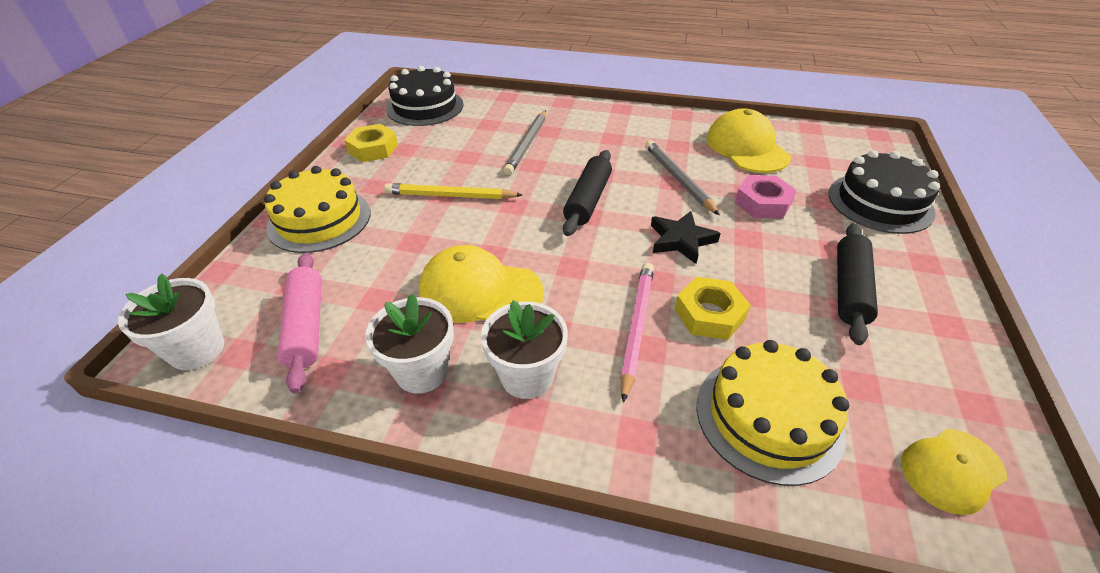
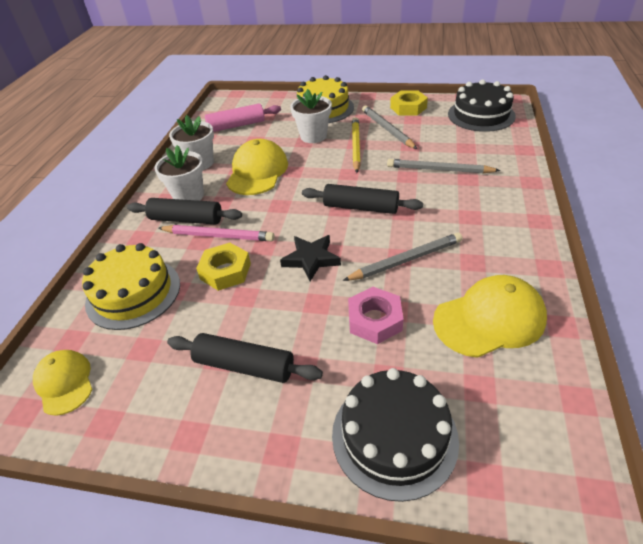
camera: 90 degrees right, 0 degrees up
(197, 350) = (225, 104): white flower pot -> white flower pot (313, 136)
(420, 169) = (387, 129): none -> grey pencil
(593, 371) = (186, 219): none -> black rolling pin

